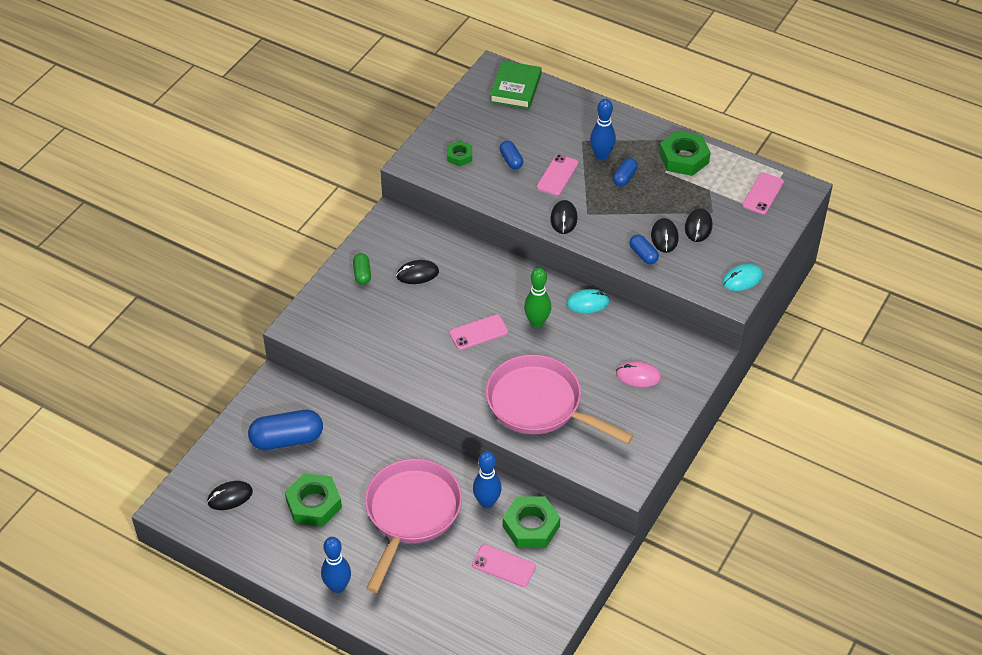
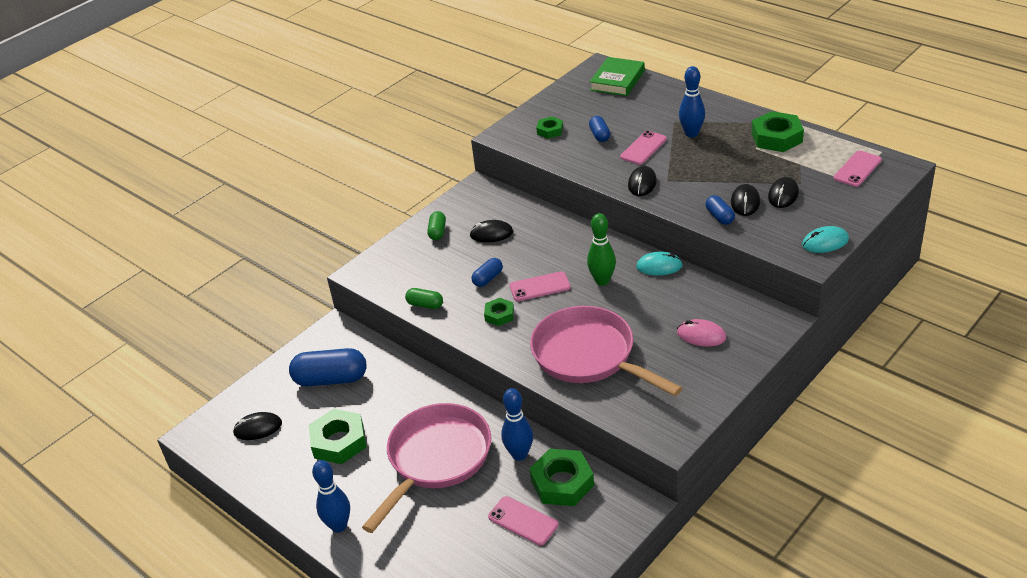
camera: 15 degrees right, 10 degrees down
(371, 359) = (425, 305): none -> green capsule
(446, 366) = (499, 315): none -> green nut
(624, 177) = (712, 152): blue capsule -> blue capsule (488, 278)

